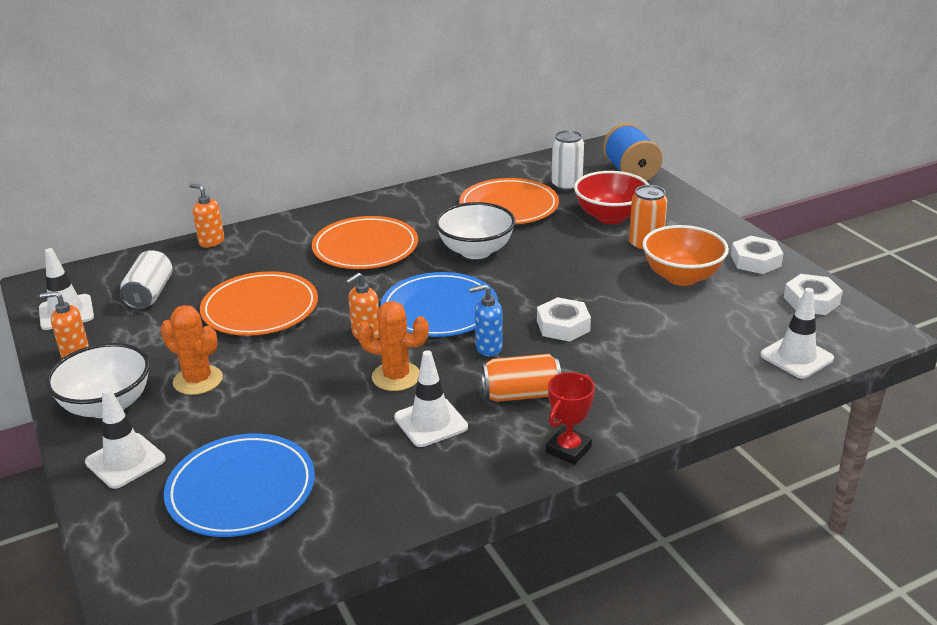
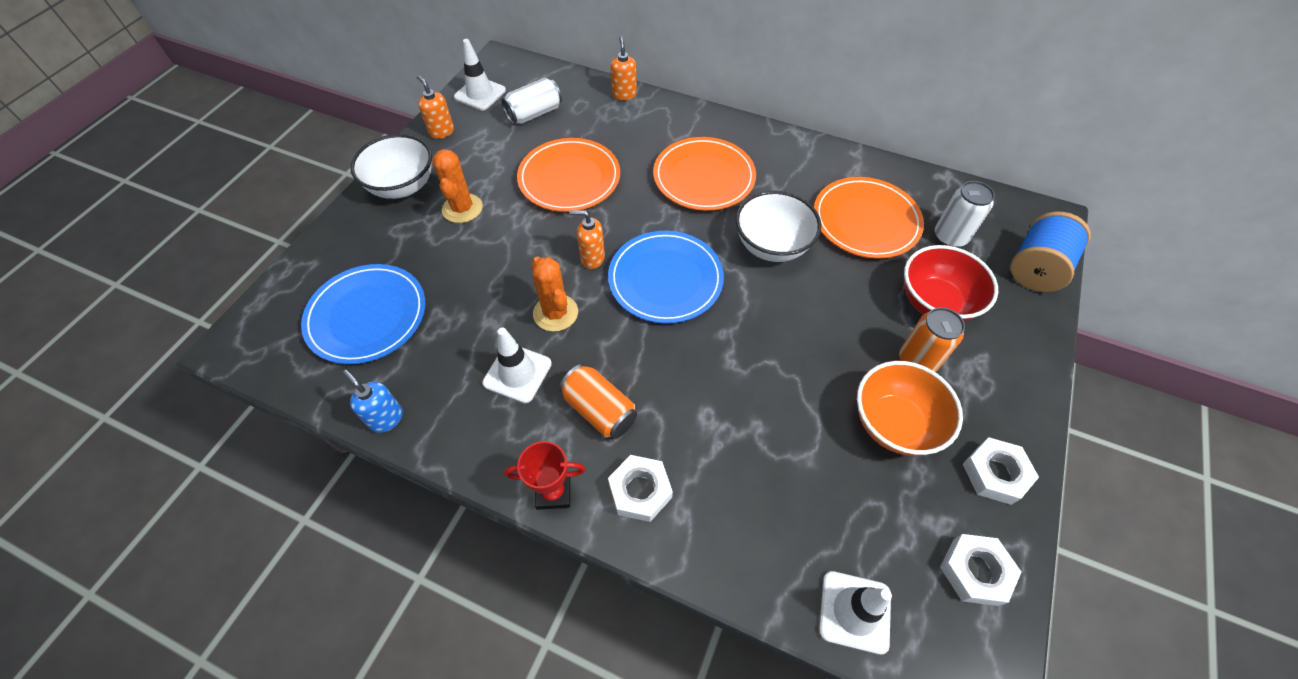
camera: 50 degrees right, 25 degrees up
(125, 461) = (356, 237): white traffic cone -> none
(488, 348) = (643, 346): blue soap dispenser -> blue soap dispenser (386, 418)
(563, 325) = (722, 378): white nut -> white nut (640, 491)

